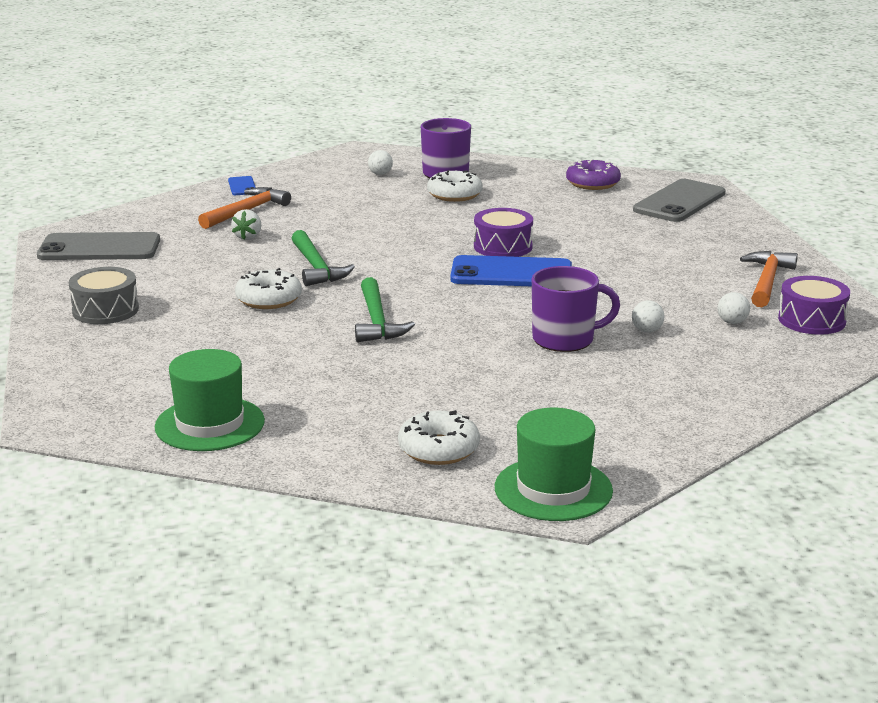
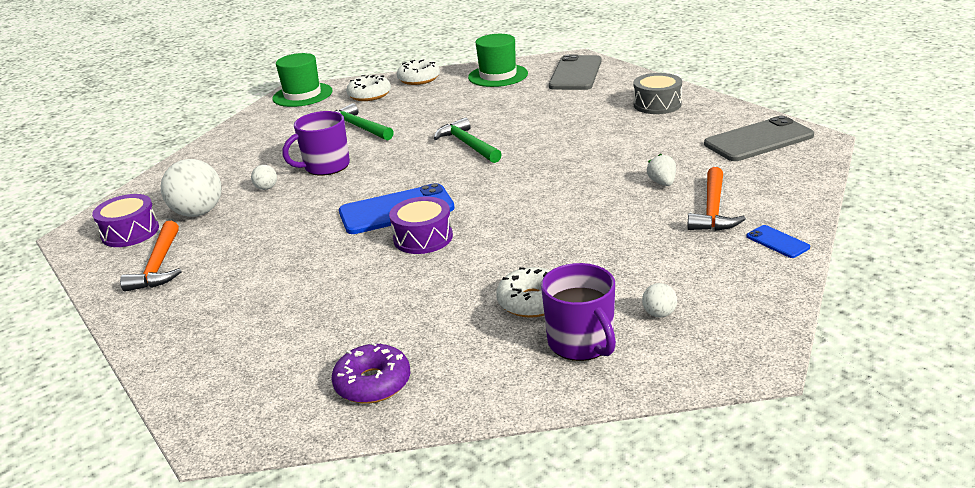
camera: 160 degrees right, 5 degrees up
(269, 299) = (562, 139): white donut -> white donut (419, 79)
(316, 267) = (563, 171): green hammer -> green hammer (359, 127)
(679, 202) = (247, 375): grey phone -> grey phone (575, 73)
(732, 322) = (198, 213): white ball -> white ball, size x2.18

